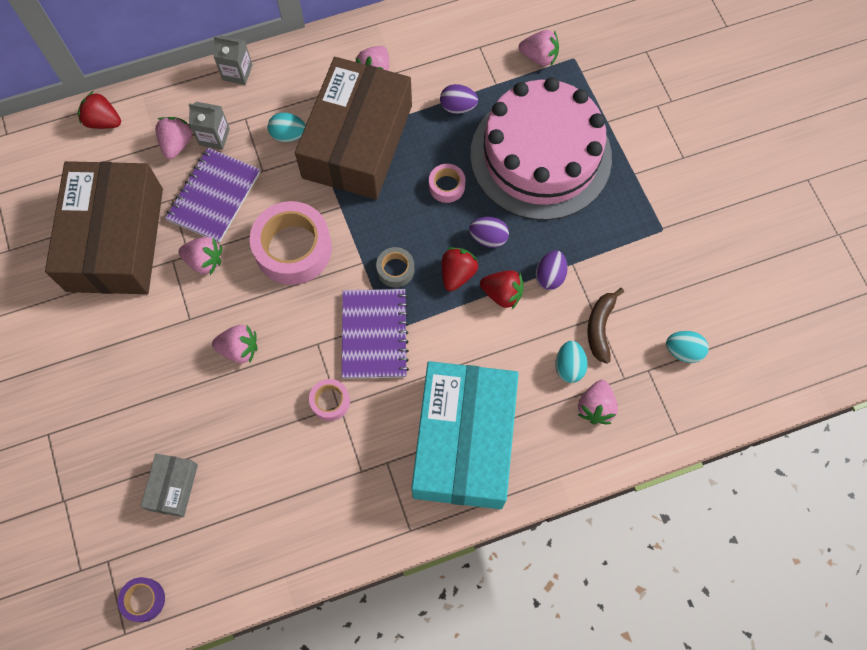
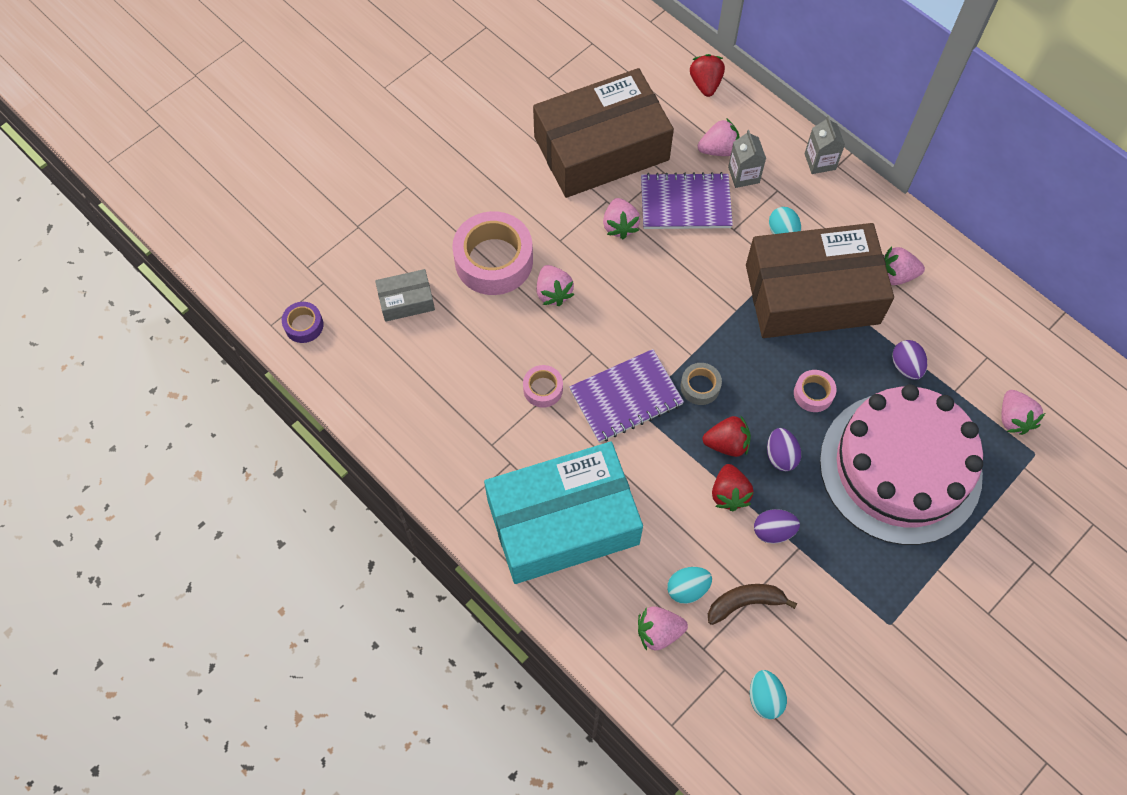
camera: 65 degrees right, 5 degrees down
(293, 249) = (672, 291): pink tape -> pink tape (494, 260)

